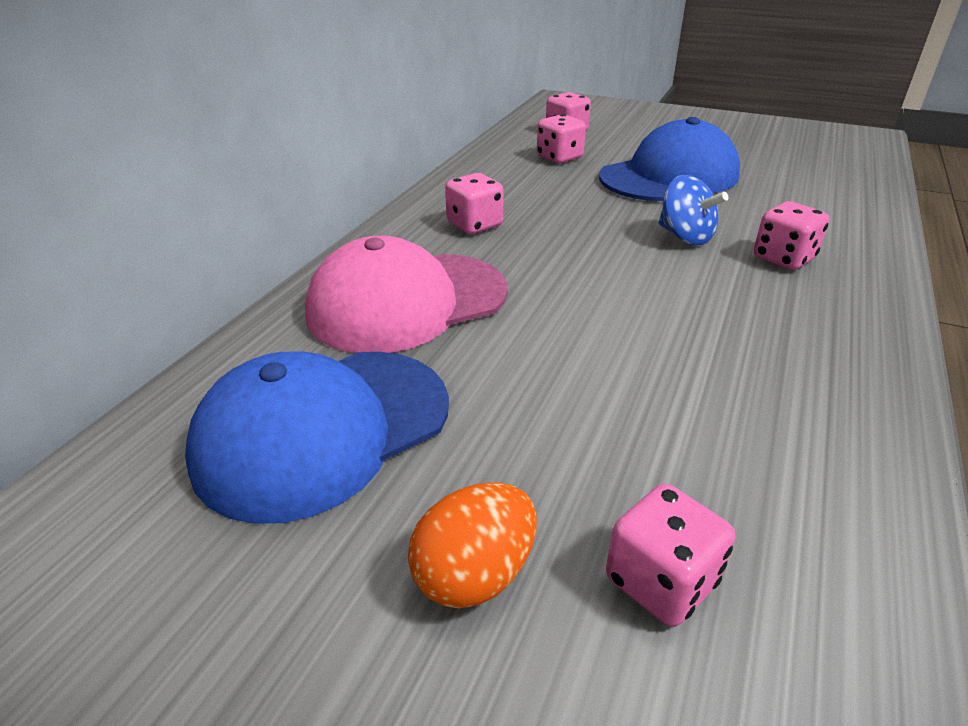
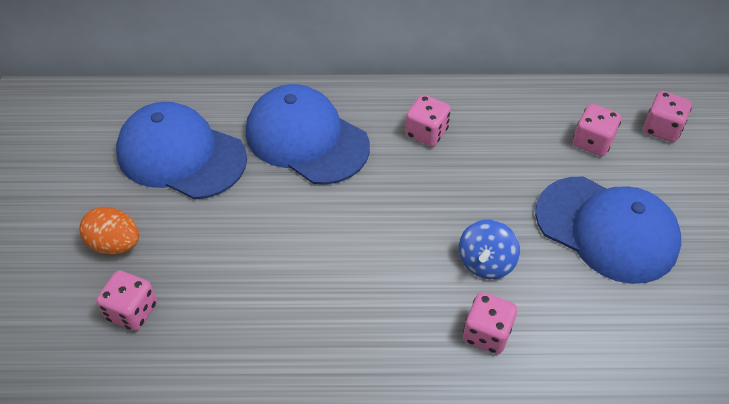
camera: 65 degrees right, 15 degrees up
(407, 302) = (306, 139): pink cap -> blue cap

